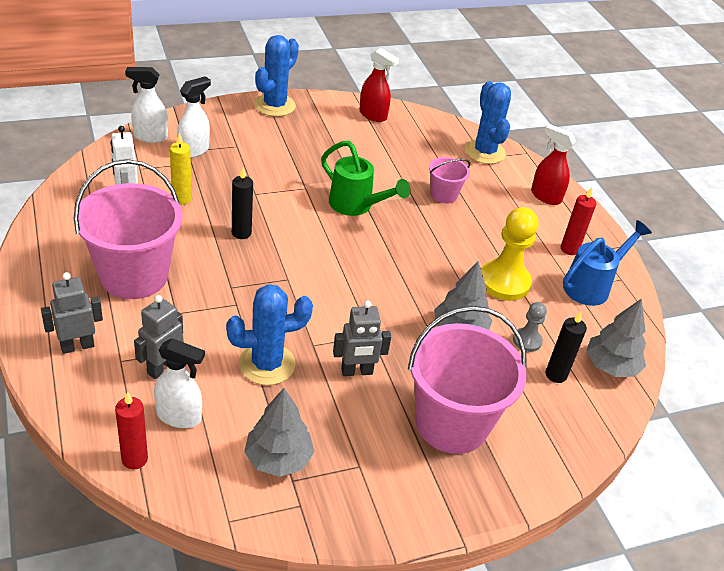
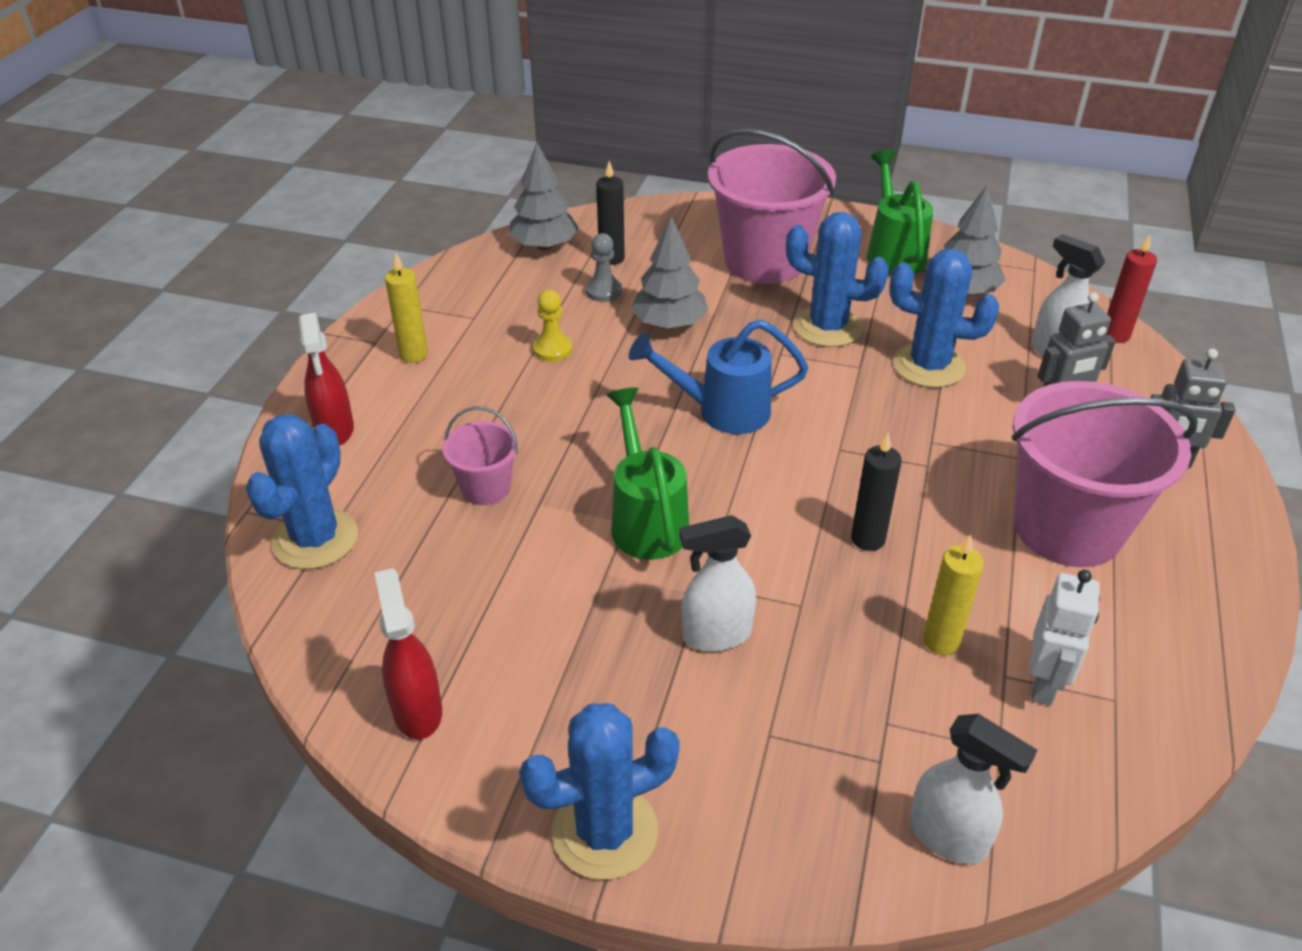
camera: 140 degrees left, 0 degrees up
(194, 150) = (866, 755): white spray bottle -> white spray bottle (716, 635)
(357, 372) = (827, 327): grey robot -> blue cactus
(361, 484) = (893, 252): none -> green watering can
(504, 282) = (552, 349): yellow pawn -> yellow pawn, size x0.53
(569, 249) = (413, 355): red candle -> yellow candle
(592, 286) = (449, 311): blue watering can -> blue watering can (721, 411)

